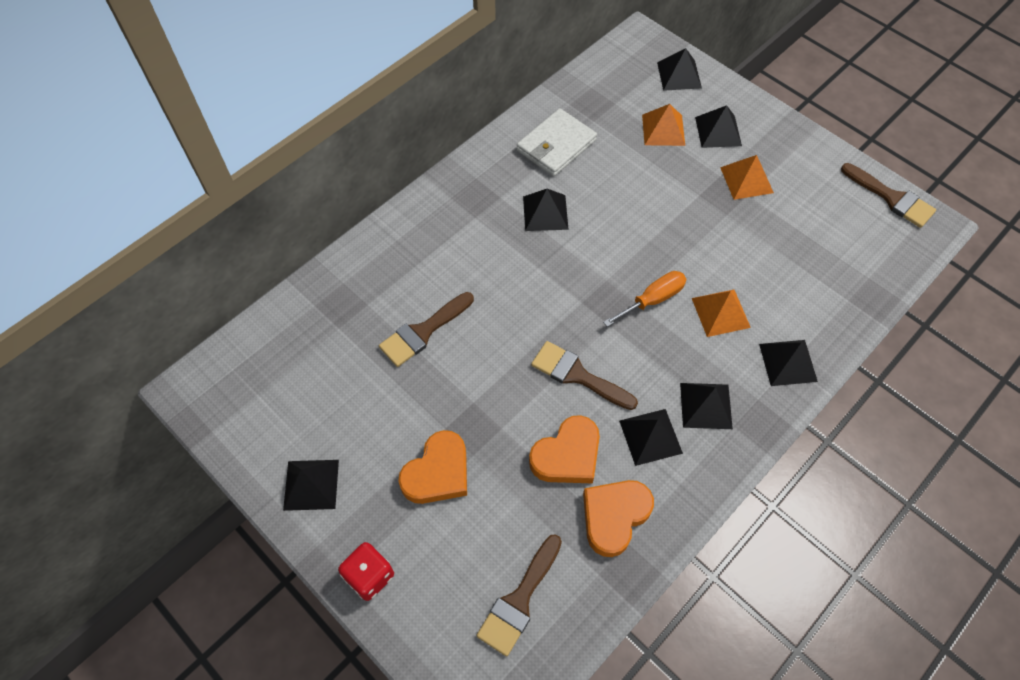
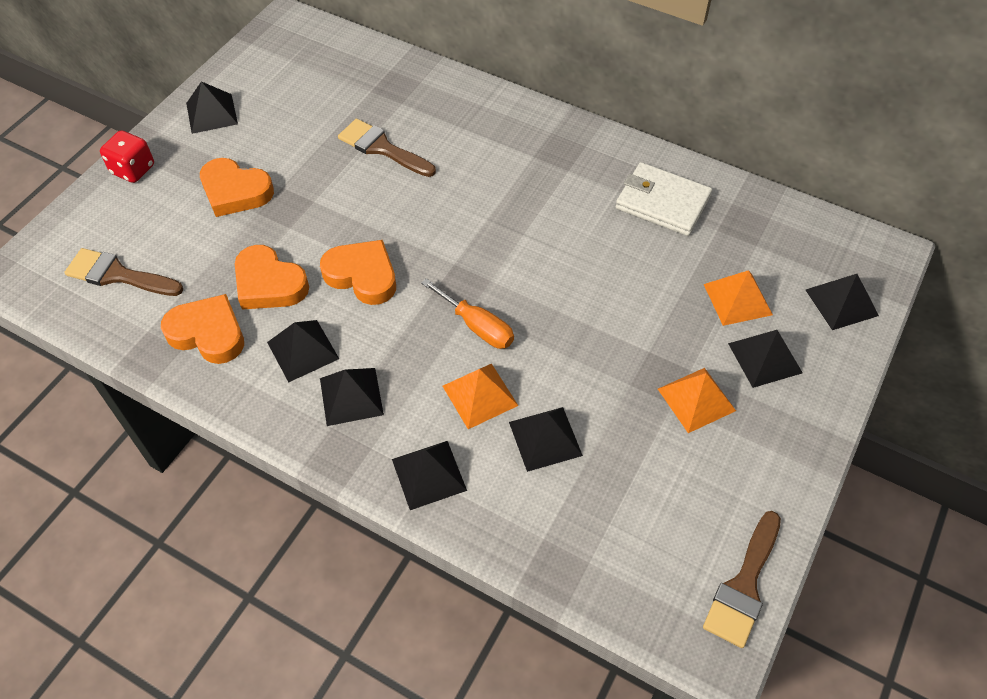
camera: 75 degrees right, 5 degrees down
(545, 212) = (562, 211): black pyramid -> black pyramid (545, 438)
(577, 375) = (362, 275): brown brush -> orange heart

